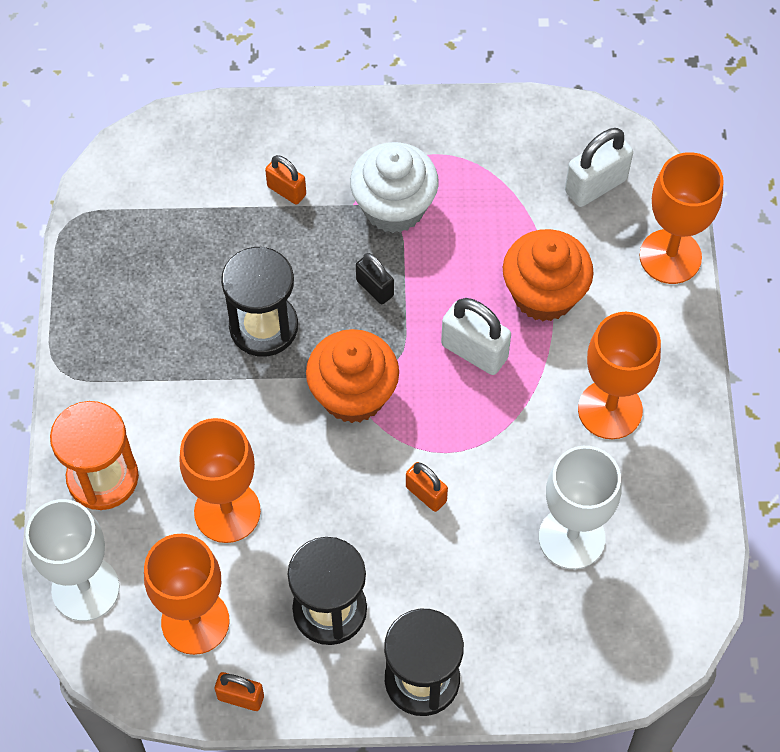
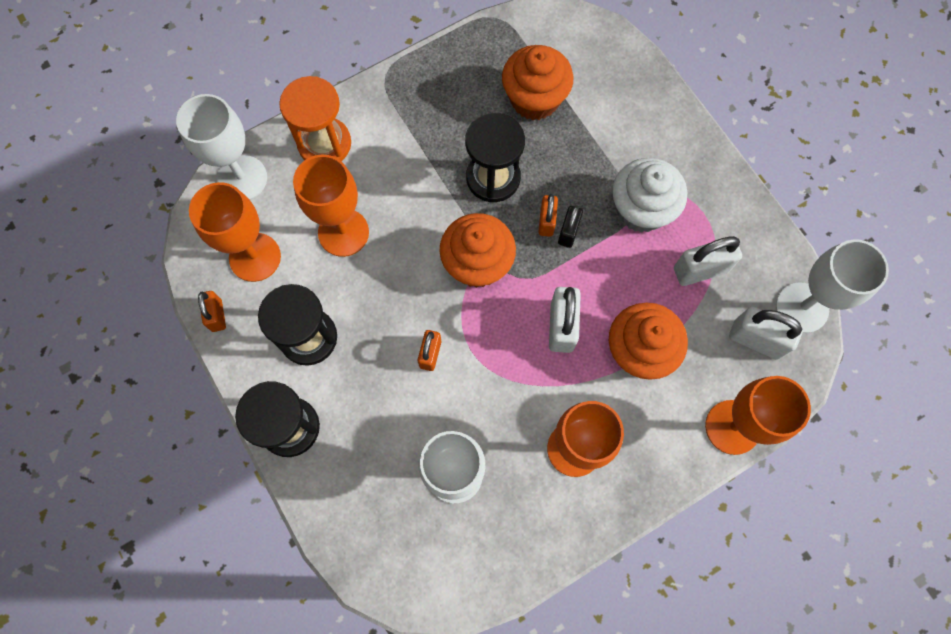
camera: 60 degrees right, 10 degrees up
(198, 236) = (534, 99): none -> orange cupcake
(286, 191) = (606, 133): orange padlock -> orange padlock (546, 221)
(493, 192) = (700, 270): none -> white padlock
(588, 128) = (802, 307): none -> white goblet

